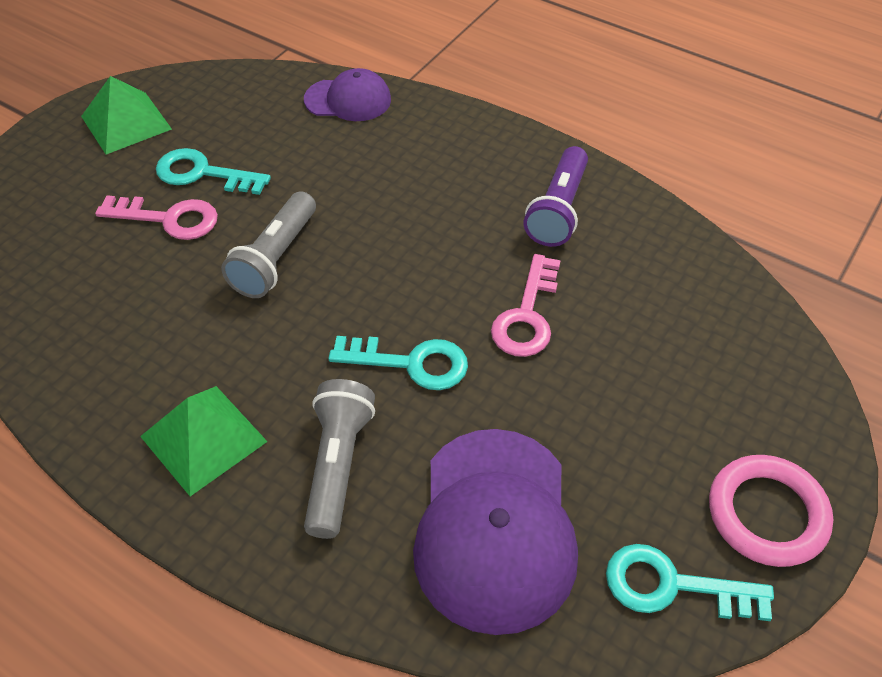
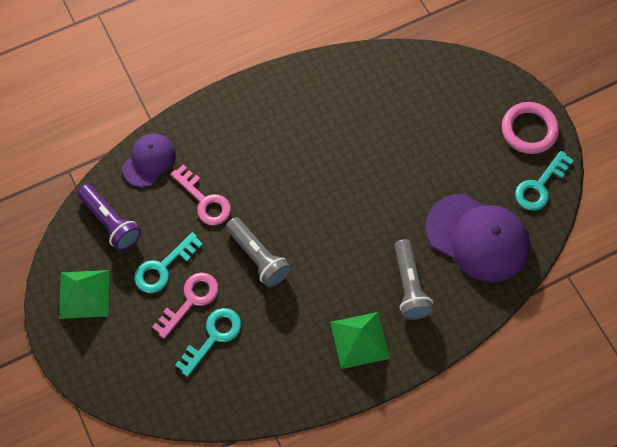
camera: 60 degrees left, 15 degrees up
(338, 465) = (409, 286): grey flashlight -> grey flashlight turned 135 degrees counterclockwise
(411, 363) = (369, 226): turquoise key -> turquoise key (213, 336)
(527, 315) = (371, 159): pink key -> pink key (205, 200)
(558, 210) = (310, 104): purple flashlight -> purple flashlight (110, 222)

